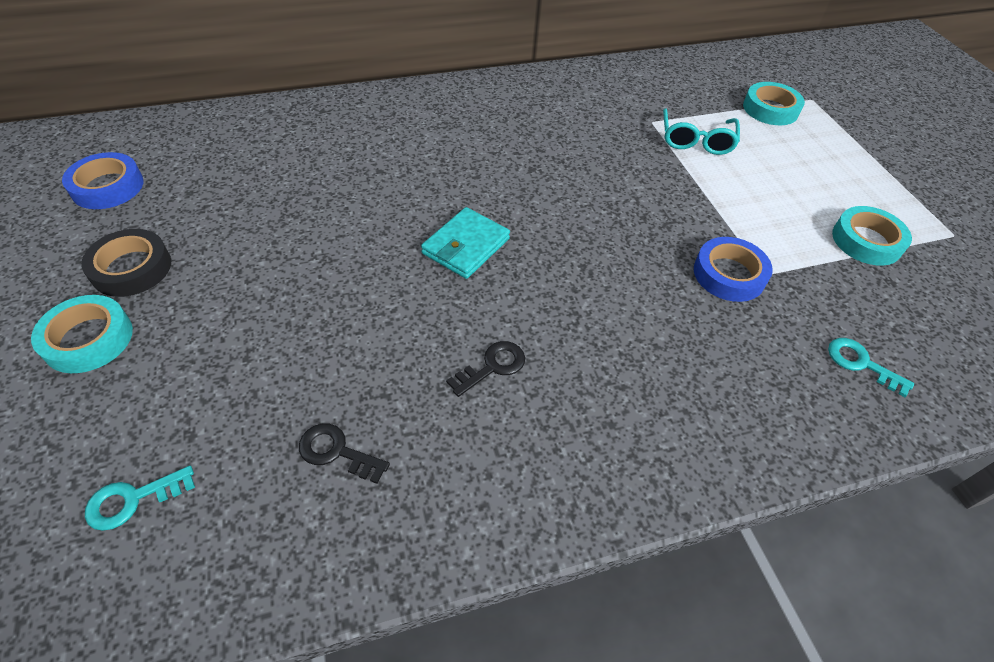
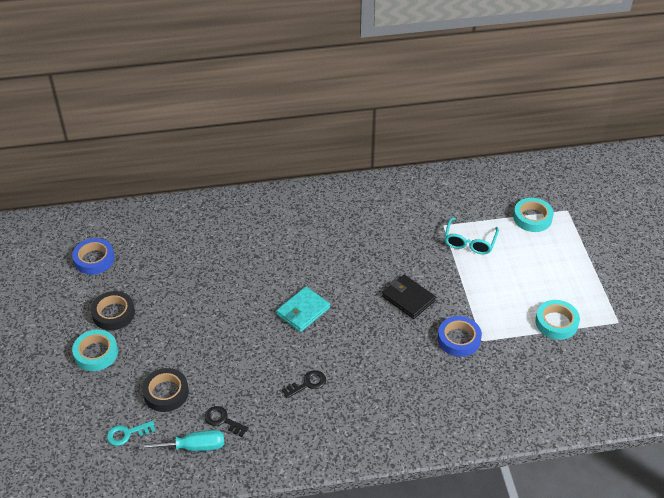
camera: 10 degrees right, 5 degrees down
(222, 405) = (166, 393): none -> black tape
(277, 515) = (194, 447): none -> turquoise screwdriver
(630, 219) = (408, 298): none -> black wallet
(861, 363) = (517, 398): turquoise key -> none

